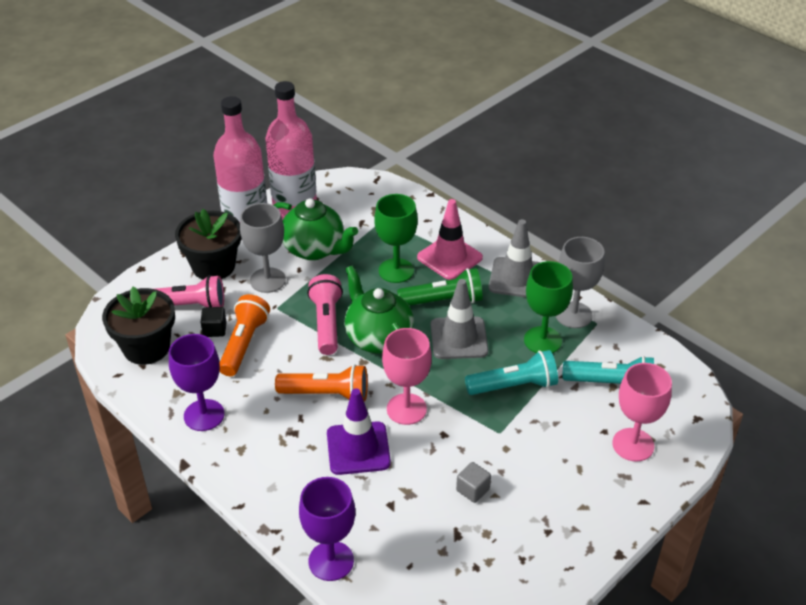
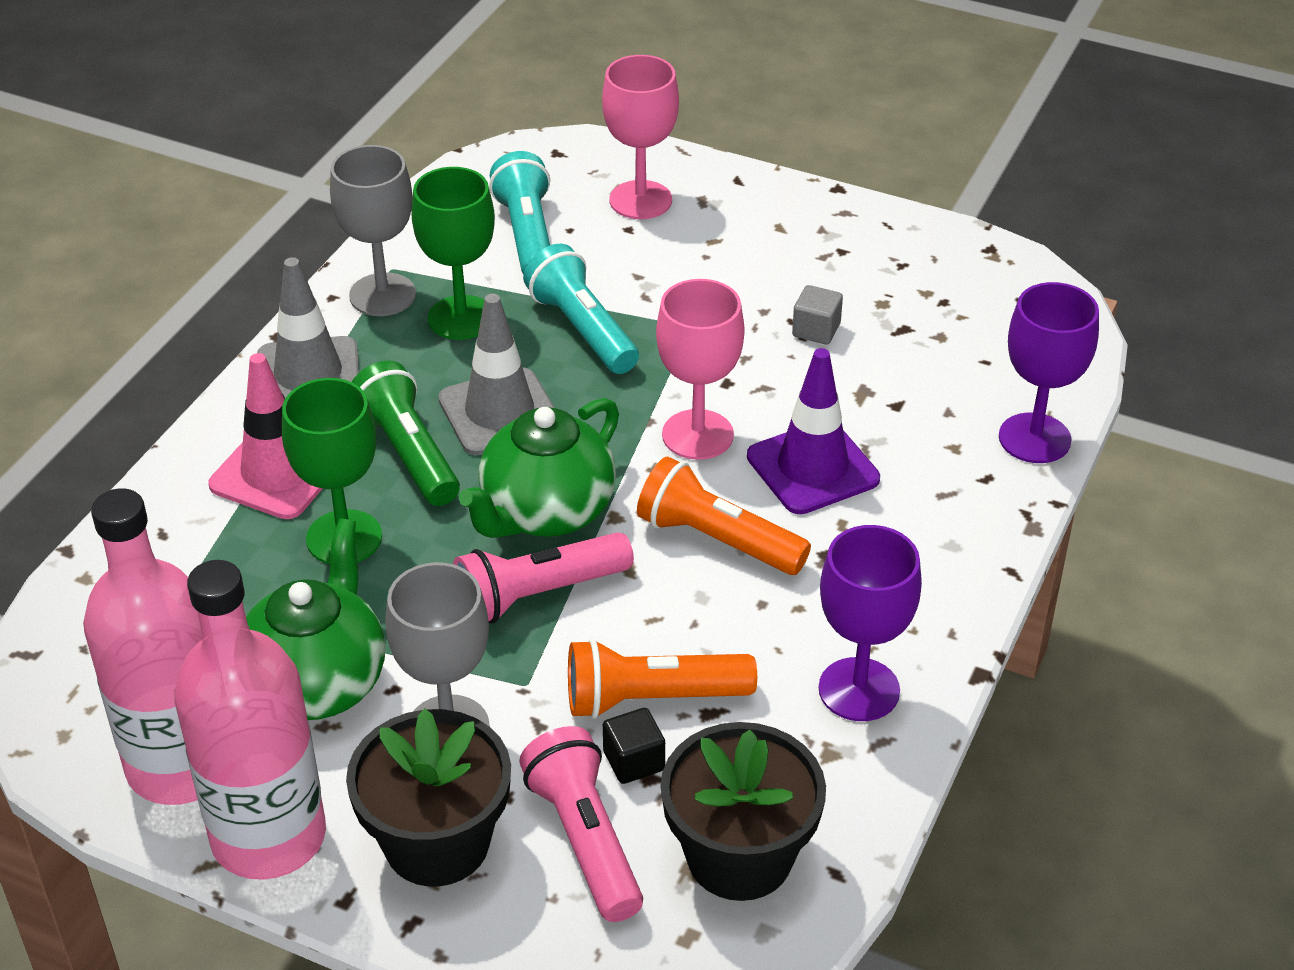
camera: 110 degrees left, 0 degrees up
(326, 394) = (717, 540): orange flashlight -> orange flashlight turned 45 degrees counterclockwise

